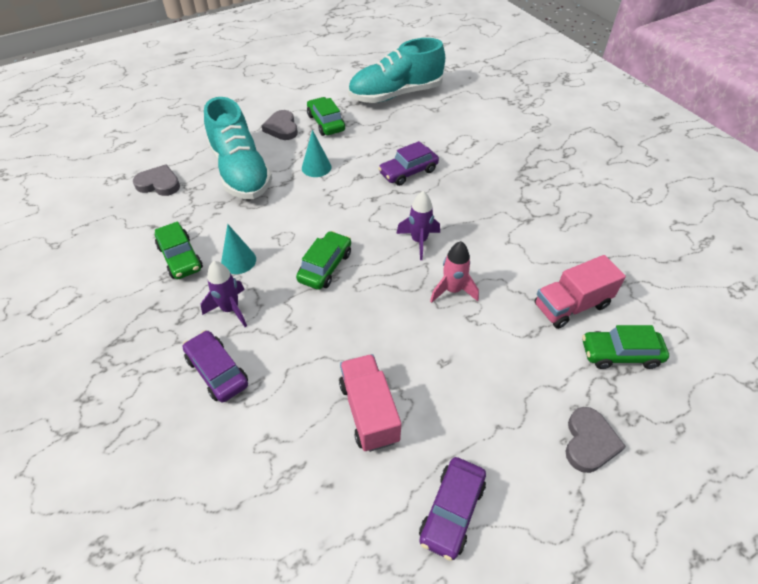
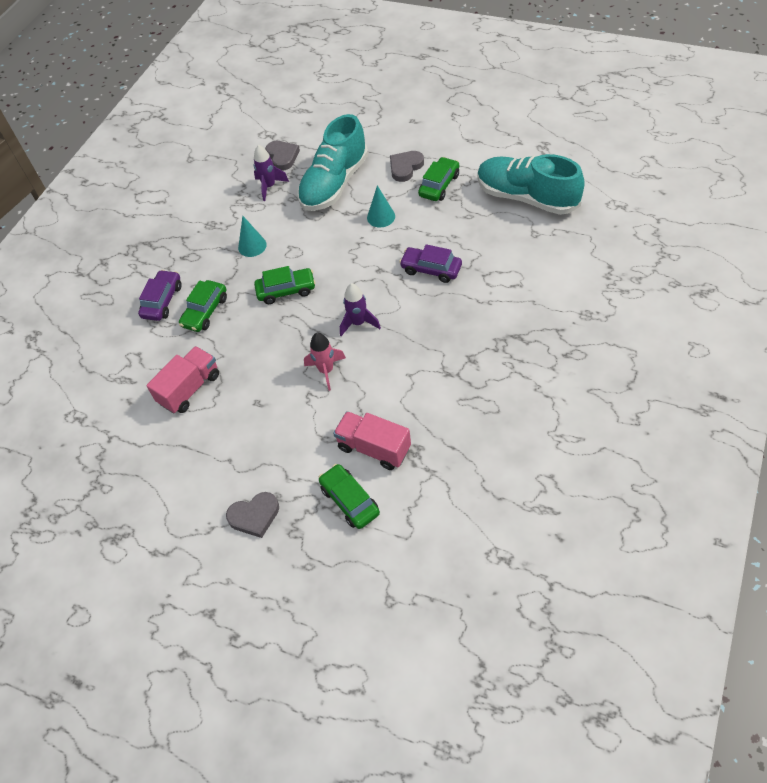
camera: 60 degrees right, 5 degrees up
(180, 258) = (230, 218): green car -> green car (205, 311)
(230, 309) = (210, 272): purple rocket -> purple rocket (269, 187)
(452, 511) = (153, 468): purple car -> none

